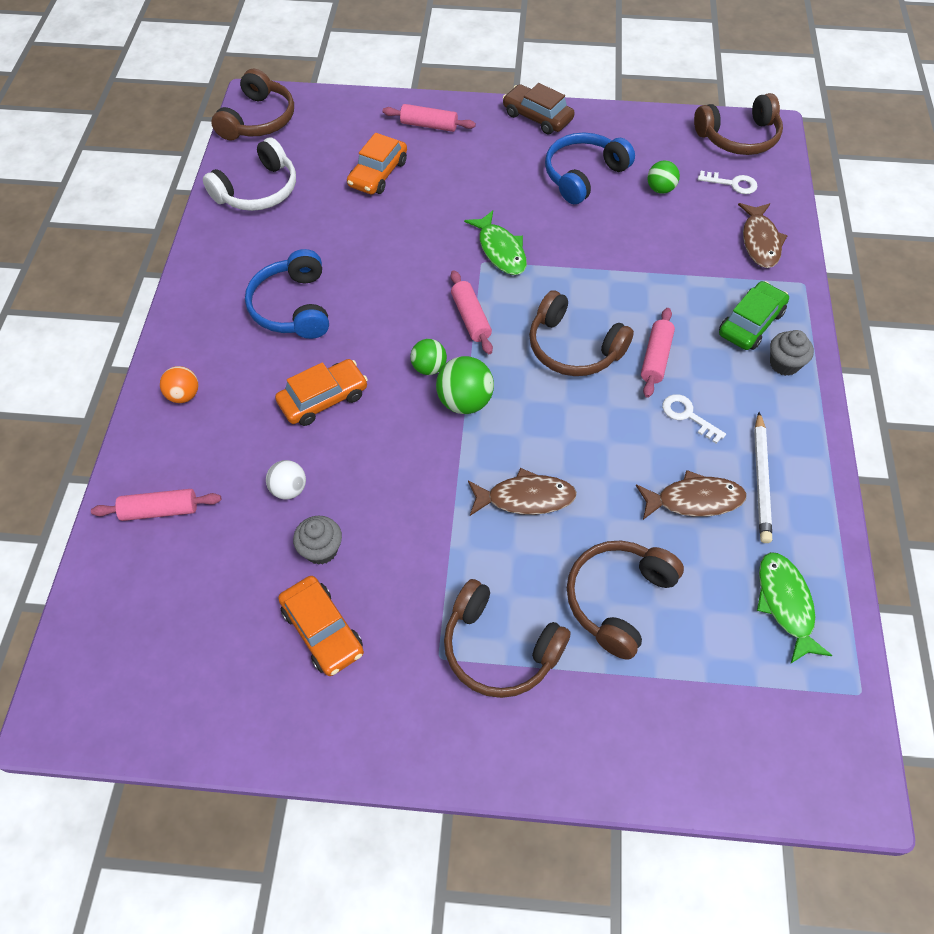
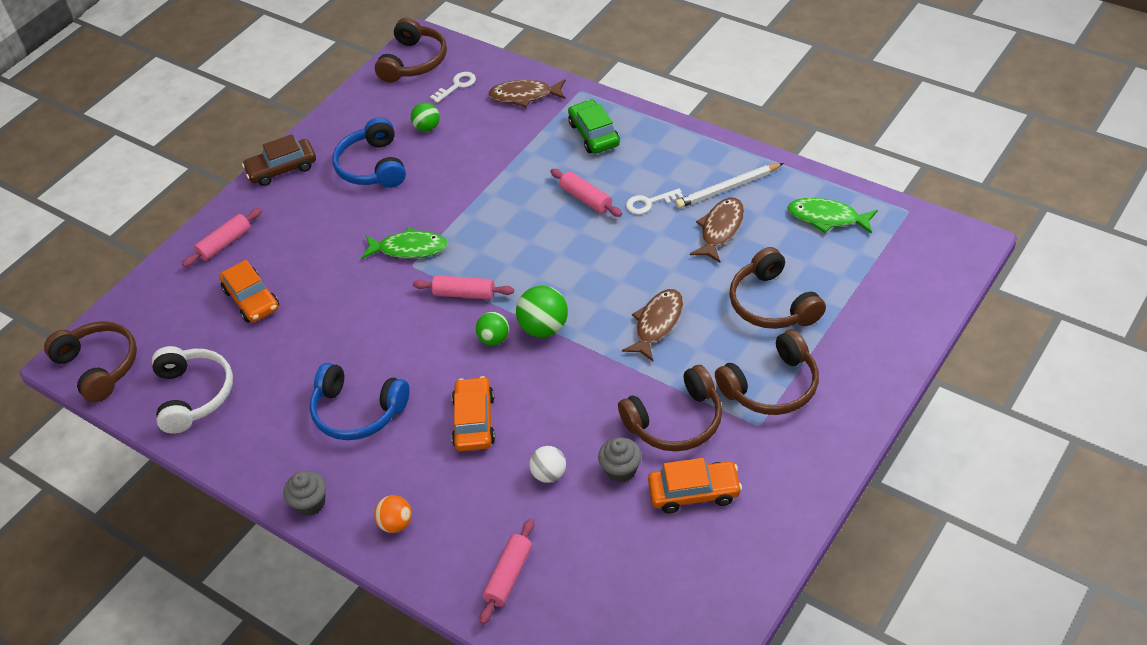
camera: 55 degrees left, 10 degrees down
(573, 348) = (541, 242): brown headphones -> brown headphones (676, 421)
(760, 241) = (524, 96): brown fish -> brown fish turned 150 degrees clockwise
(760, 480) = (727, 188): white pencil -> white pencil turned 120 degrees clockwise
(784, 364) = (642, 133): grey cupcake -> grey cupcake (310, 503)

